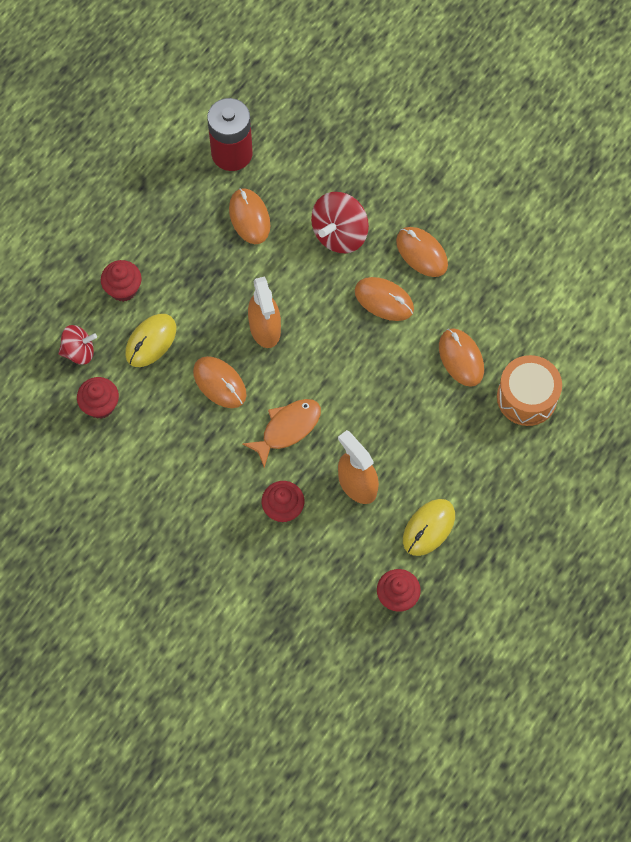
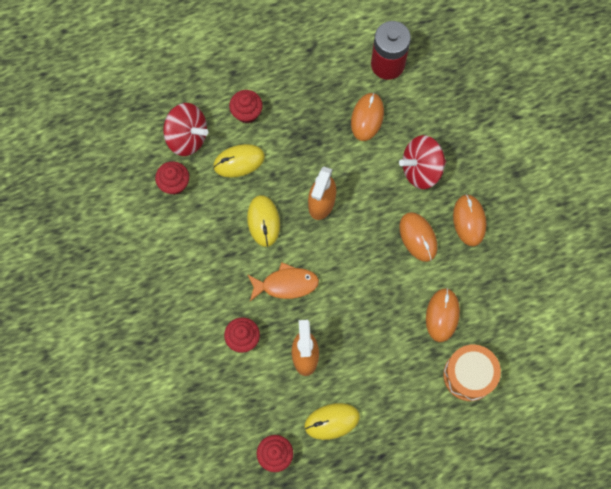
camera: 35 degrees right, 5 degrees up
(79, 351) = (187, 137): red spinning top -> red spinning top, size x1.55
(219, 383) = (263, 221): orange mouse -> yellow mouse

